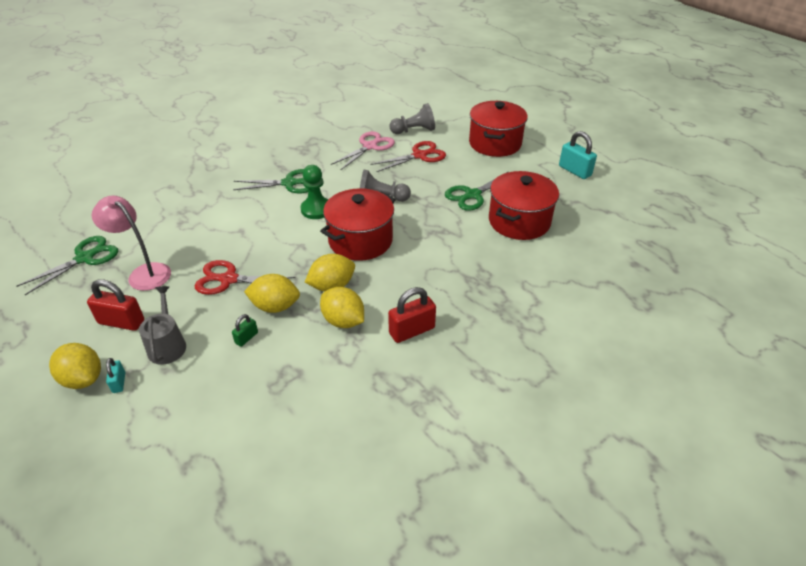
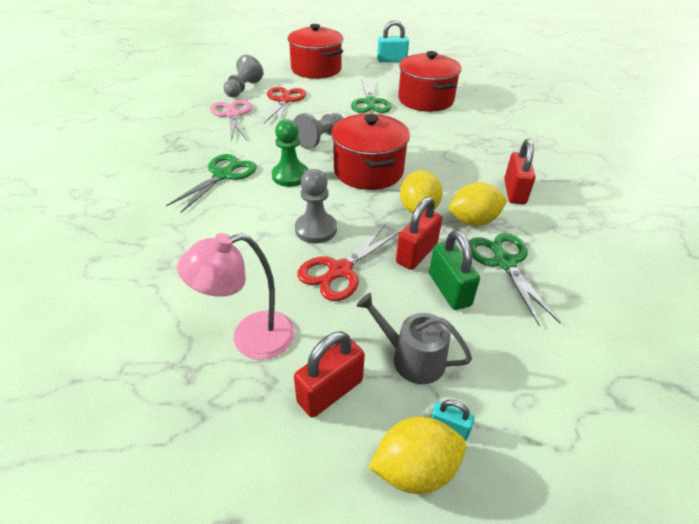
camera: 55 degrees left, 0 degrees up
(85, 258) = (143, 393): green scissors -> green scissors (504, 262)
(246, 338) = (449, 290): green padlock -> green padlock, size x1.86
(264, 249) = (316, 229): none -> grey pawn
(275, 306) = (416, 253): yellow lemon -> red padlock

